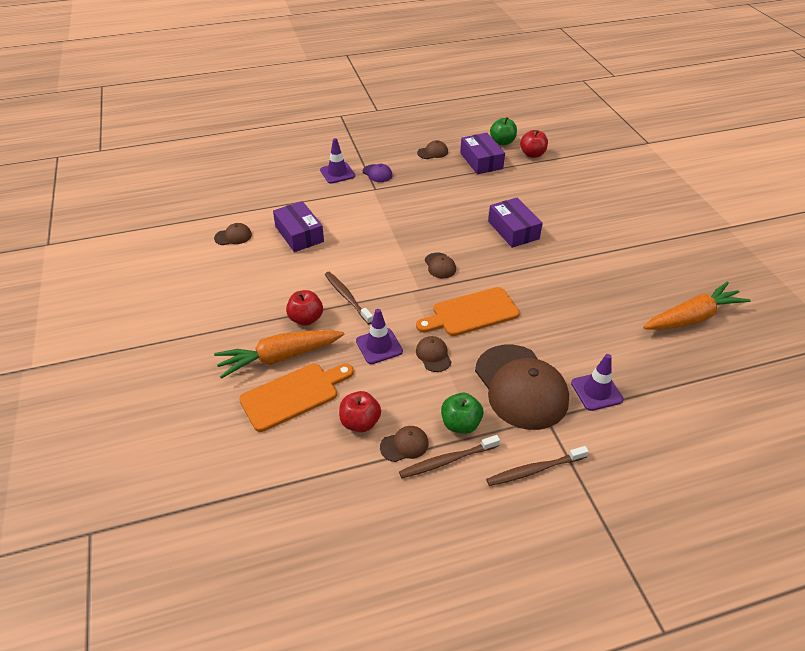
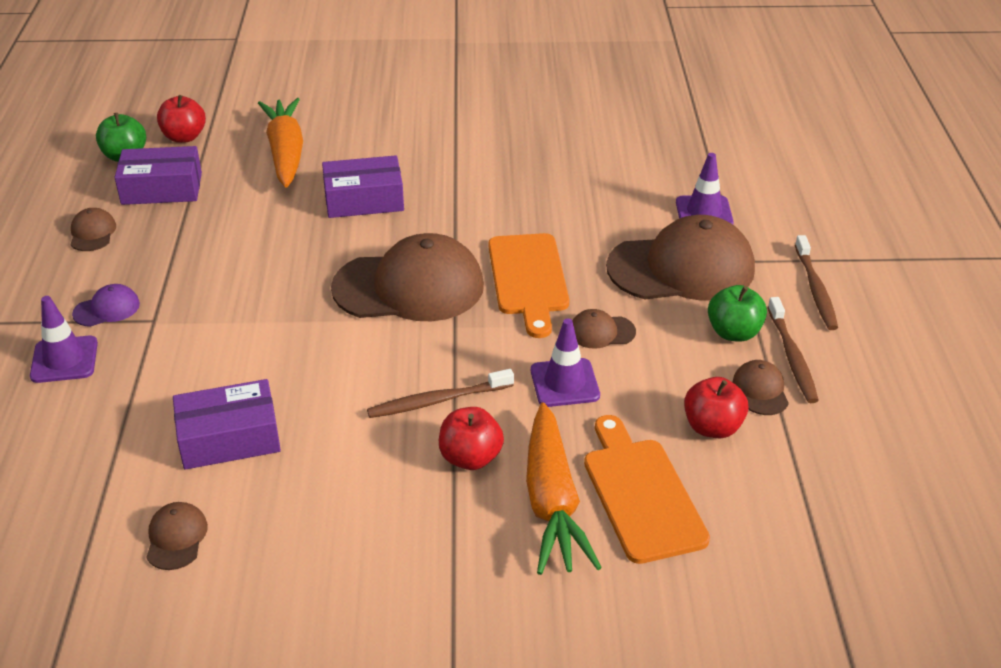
camera: 75 degrees left, 5 degrees down
(440, 266) = (409, 287): brown cap -> brown cap, size x2.36
(692, 318) = (605, 114): orange carrot -> orange carrot (286, 153)

